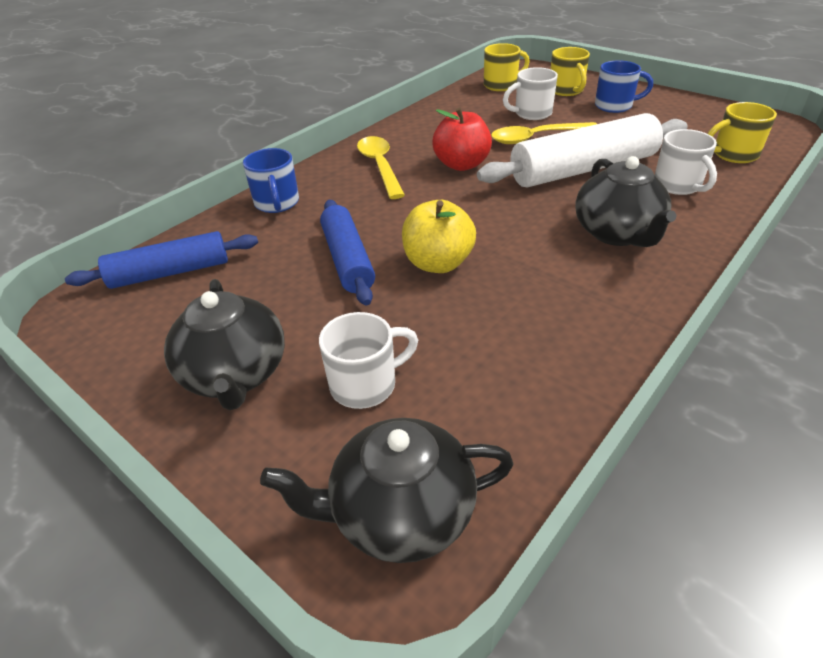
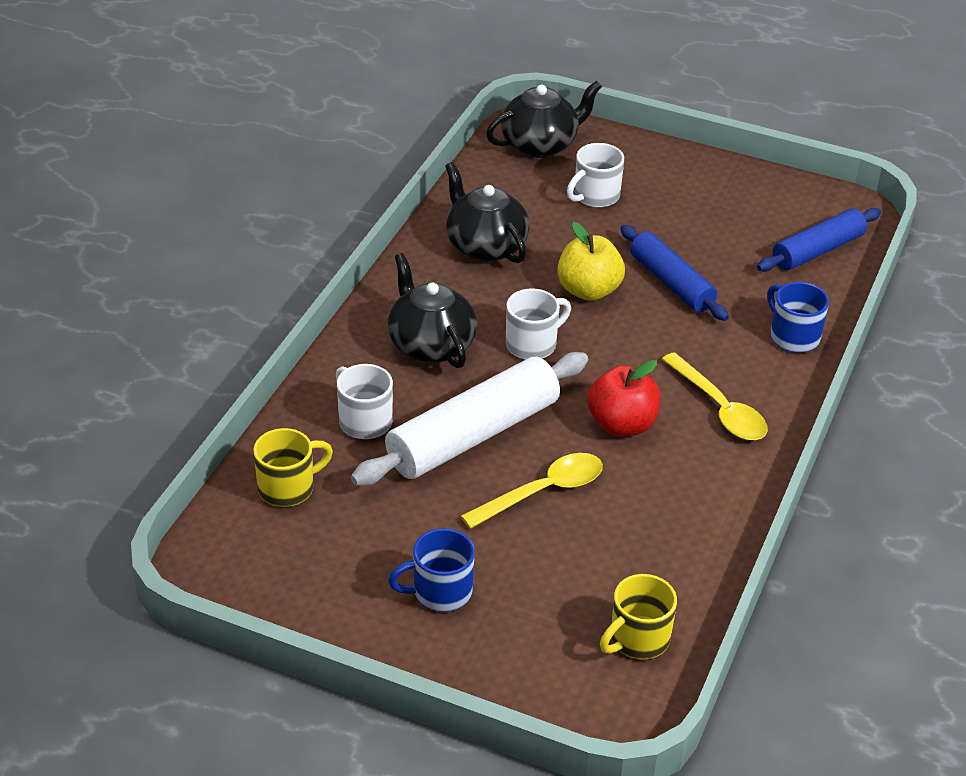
camera: 160 degrees right, 0 degrees up
(235, 374) = (687, 189): black teapot -> black teapot (485, 246)
(531, 113) = (564, 553): white mug -> white mug (532, 344)
(566, 91) = (522, 633): yellow mug -> none

